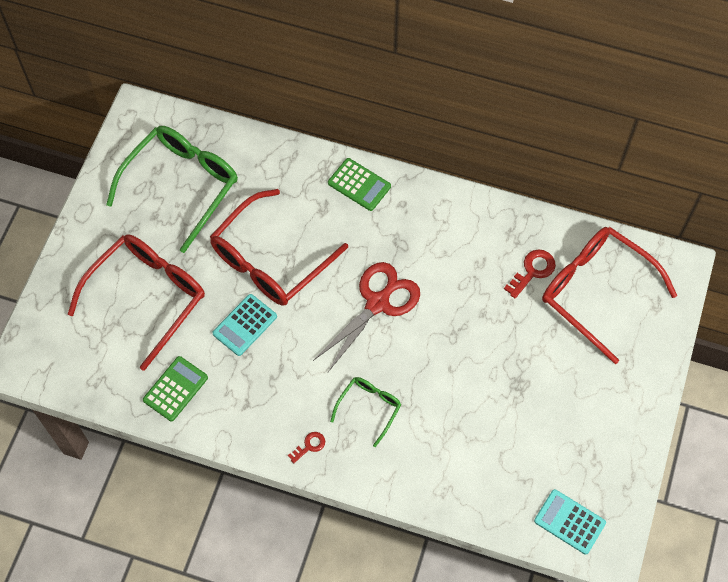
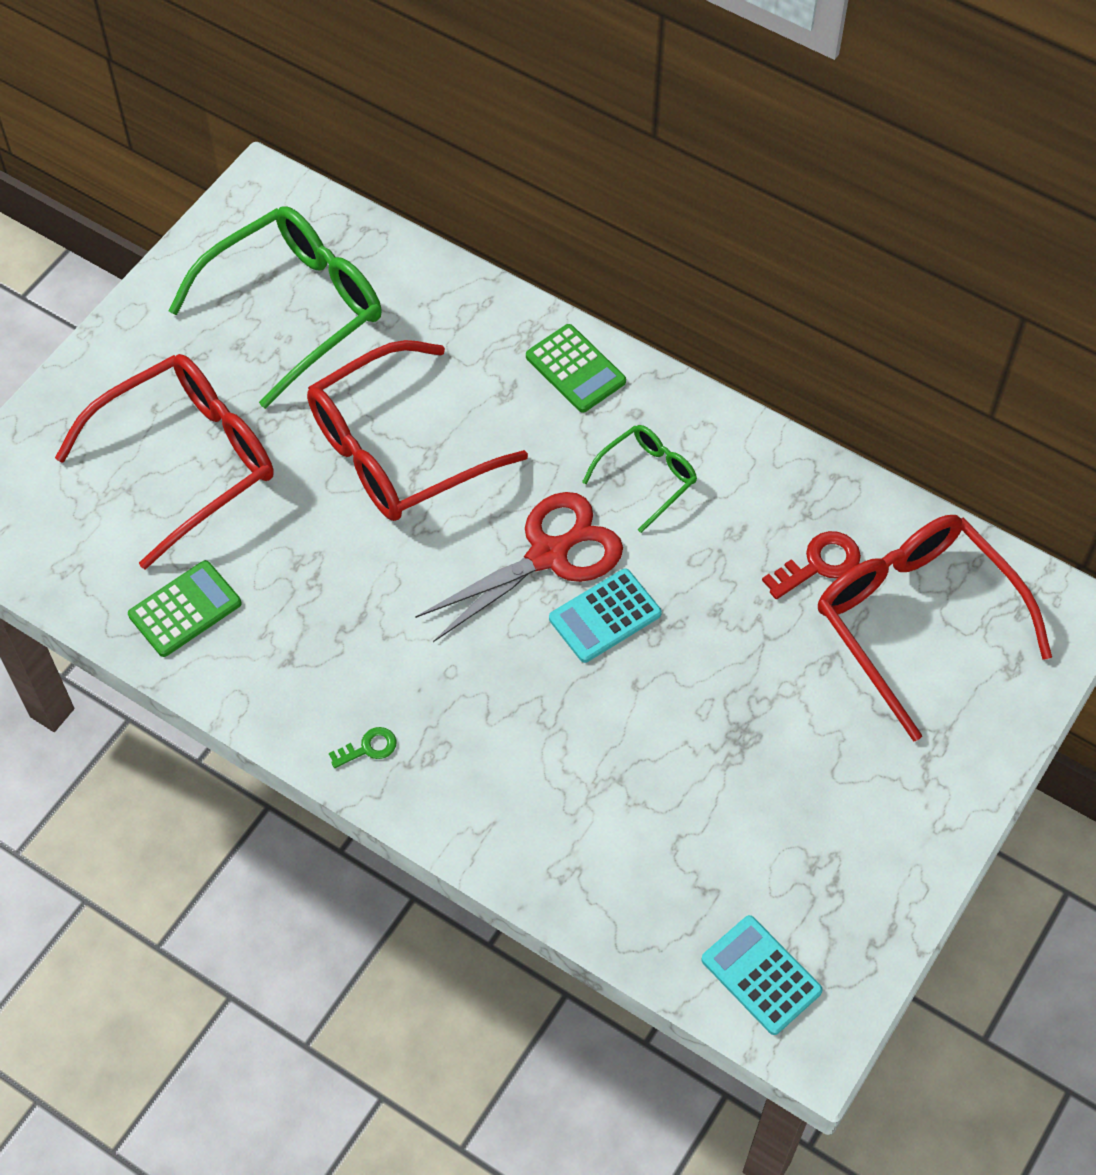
camera: 15 degrees right, 5 degrees down
(245, 325) = (325, 539): turquoise calculator -> turquoise calculator (605, 616)
(309, 446) = (368, 748): red key -> green key
(369, 408) = (484, 713): green glasses -> green glasses (647, 478)

